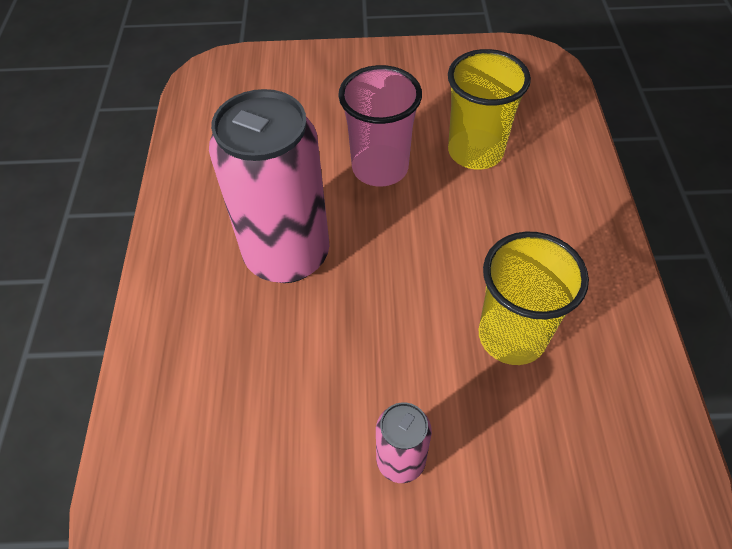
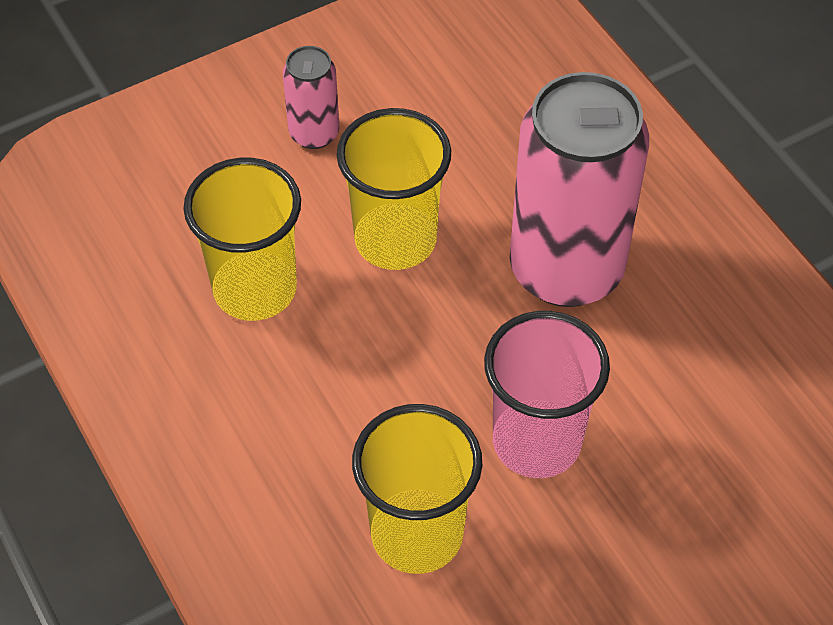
camera: 150 degrees right, 0 degrees up
(388, 328) = (395, 240): none -> yellow cup

